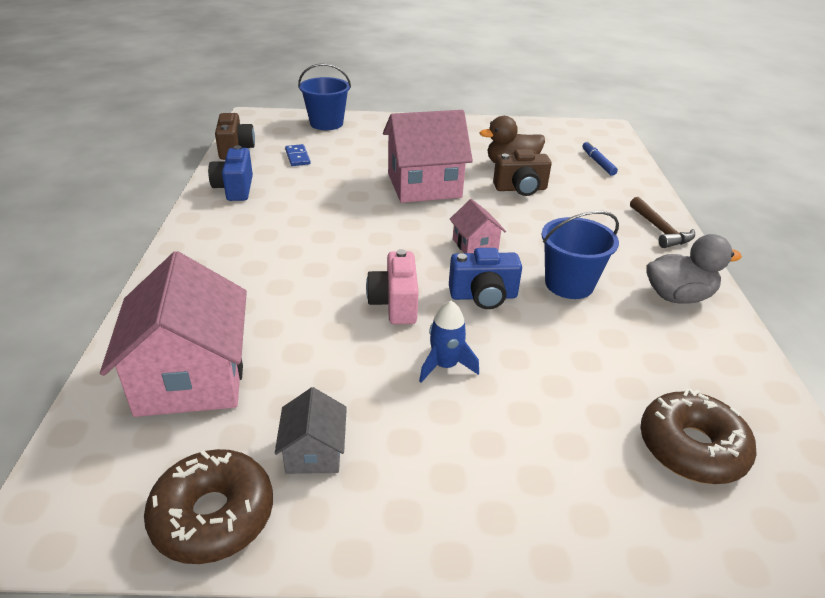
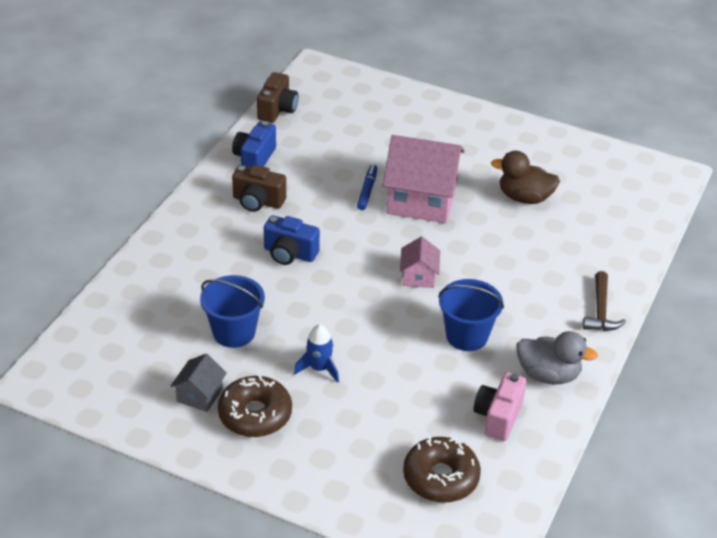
camera: 25 degrees right, 5 degrees up
(191, 377) = (149, 321): pink house -> none
(213, 515) = (126, 410): brown donut -> brown donut (255, 414)
(297, 157) = (328, 134): blue domino -> none
(326, 123) = (381, 95): blue bucket -> blue bucket (234, 332)
(395, 304) = (316, 309): pink camera -> pink camera (498, 417)
(483, 296) = (388, 324): blue camera -> blue camera (289, 254)
(520, 189) = (509, 228): brown camera -> brown camera (258, 201)
(598, 162) = (618, 218): blue marker -> blue marker (367, 191)

